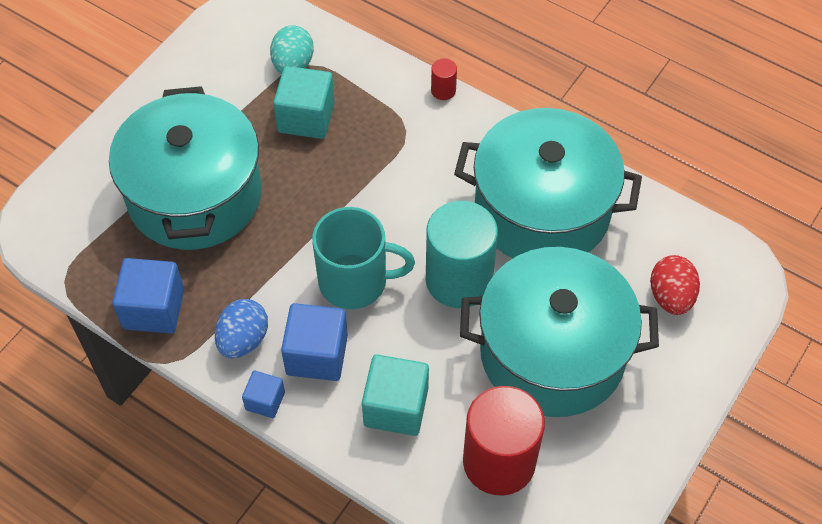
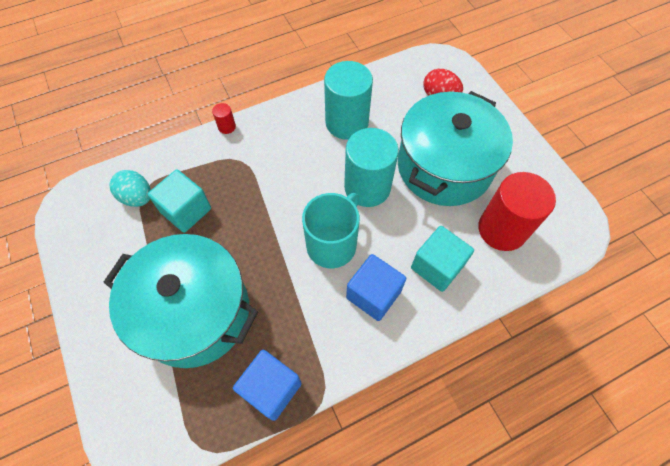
camera: 60 degrees left, 5 degrees up
(243, 340) = (335, 336): blue egg -> none
(265, 401) = (390, 345): blue cube -> none
(542, 210) = (347, 123): turquoise pot -> turquoise cylinder

